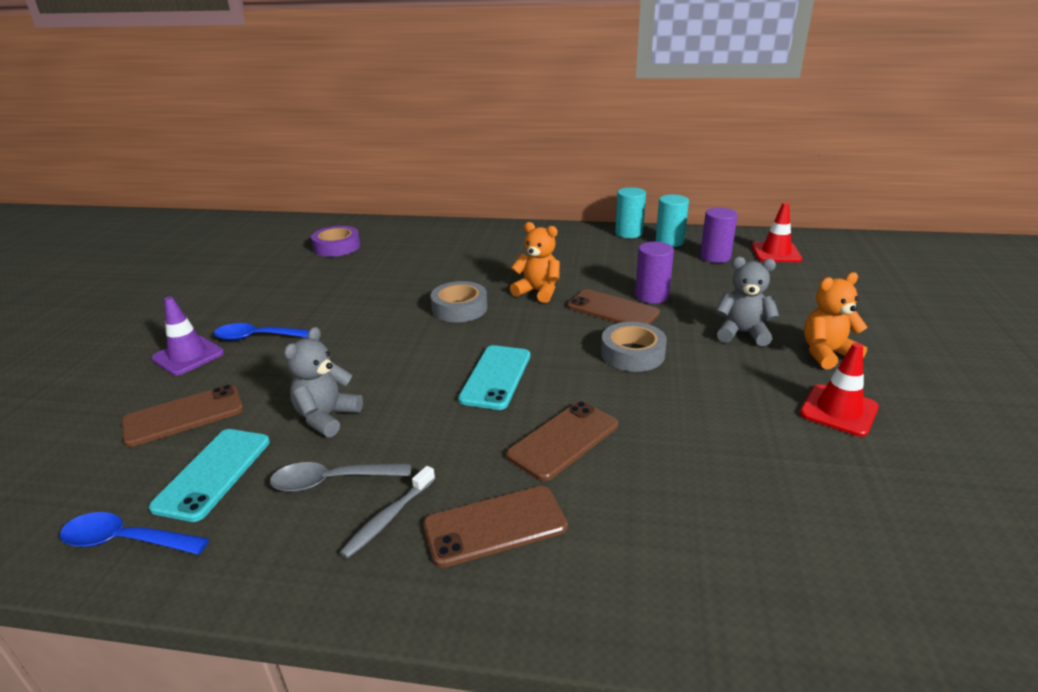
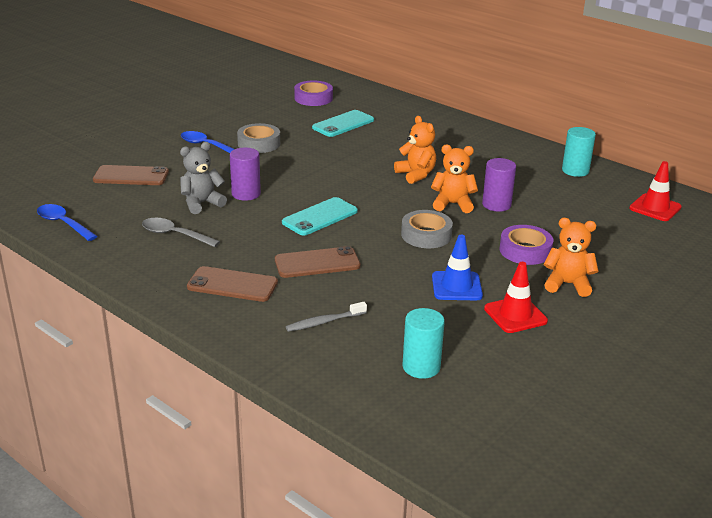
camera: 30 degrees right, 0 degrees up
(188, 356) = (159, 144): purple traffic cone -> none
(213, 473) = (123, 210): turquoise phone -> turquoise phone (343, 124)
(388, 518) = (185, 261): grey toothbrush -> grey toothbrush (324, 322)
(459, 308) = (348, 168): grey tape -> grey tape (259, 143)
(612, 310) = (452, 204): brown phone -> orange teddy bear
(629, 233) = (551, 153): turquoise cylinder -> turquoise cylinder (421, 367)
(715, 257) = (595, 194): purple cylinder -> purple cylinder (246, 194)
(741, 402) = (456, 286): none -> blue traffic cone
(742, 333) = (525, 251): grey teddy bear -> purple tape

